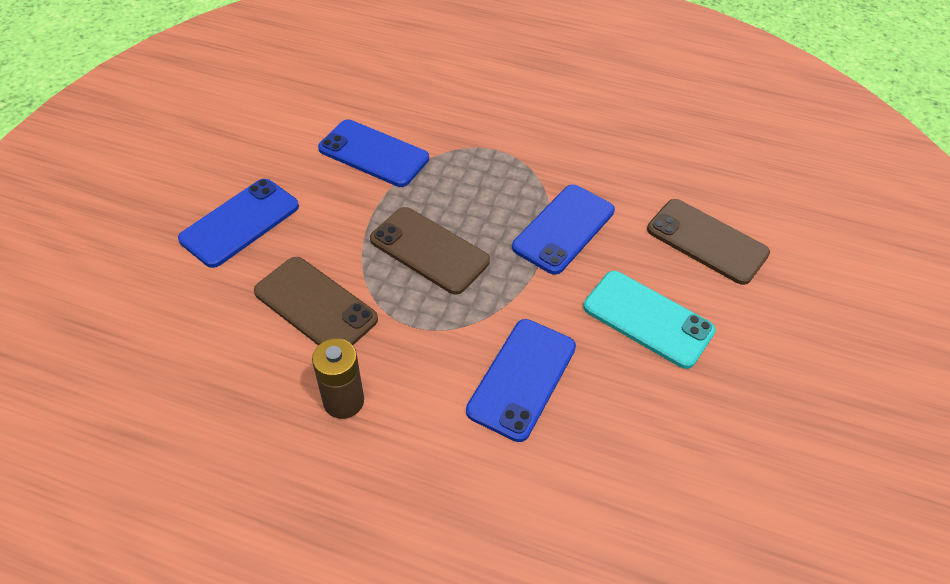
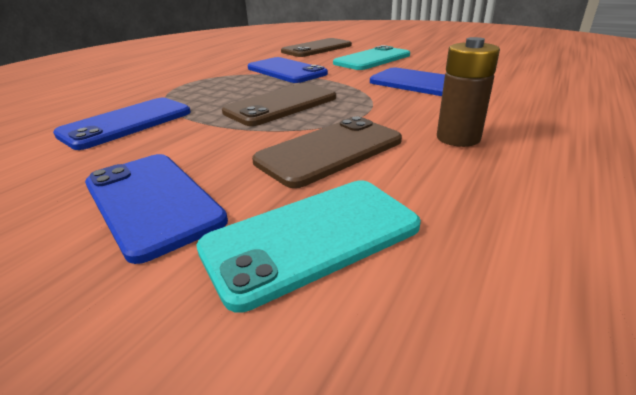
camera: 75 degrees left, 20 degrees down
(195, 311) = (312, 237): none -> turquoise phone

